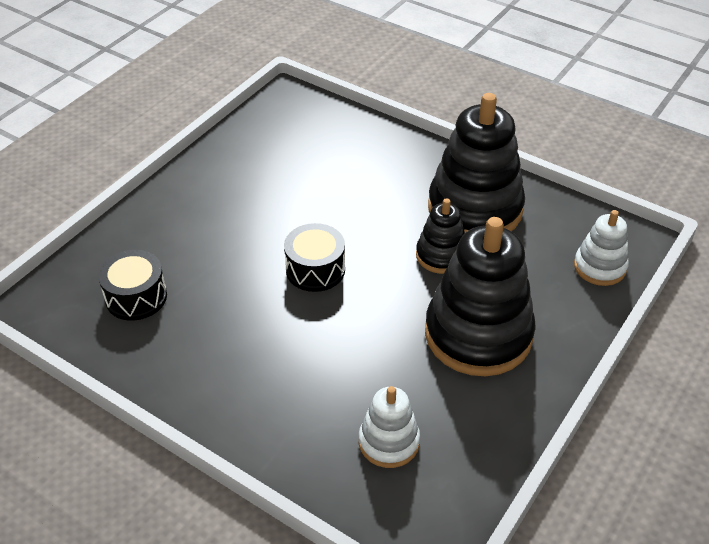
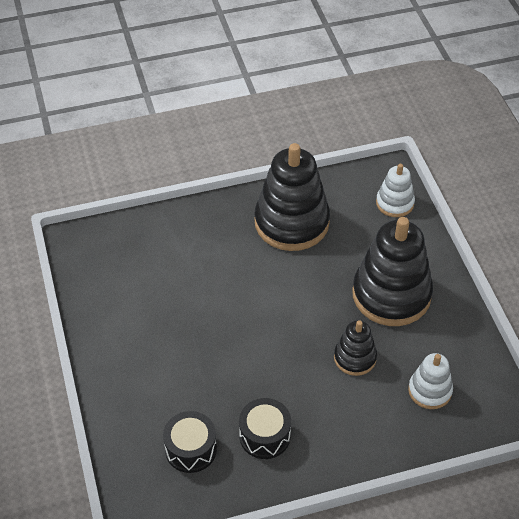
camera: 50 degrees left, 5 degrees up
(315, 269) = (263, 337): black drum -> black drum (264, 436)
(441, 255) = (314, 267): black stacking toy -> black stacking toy (355, 358)

